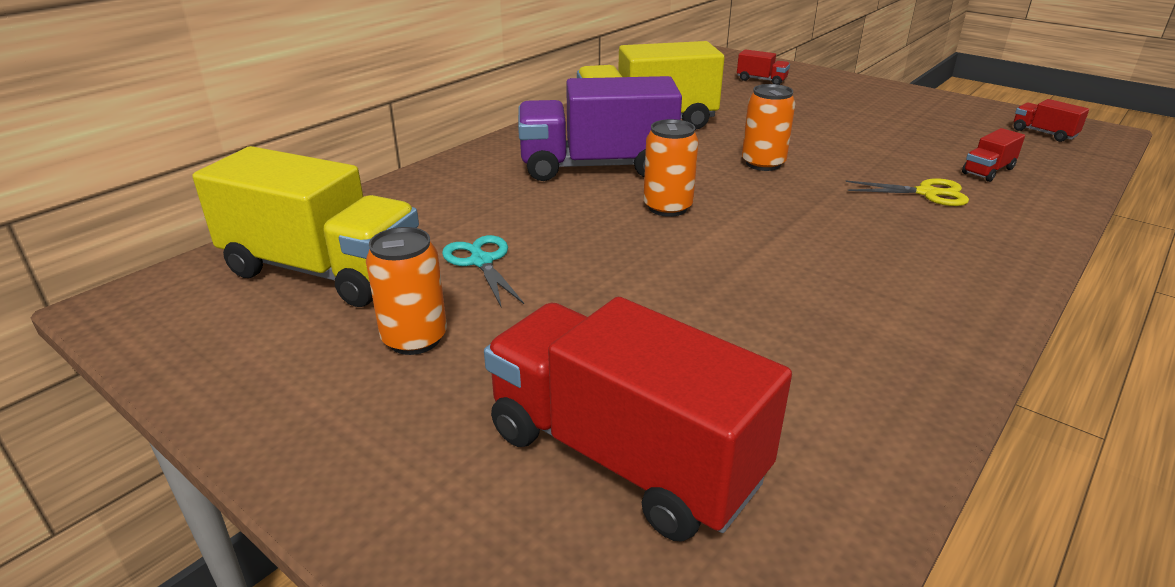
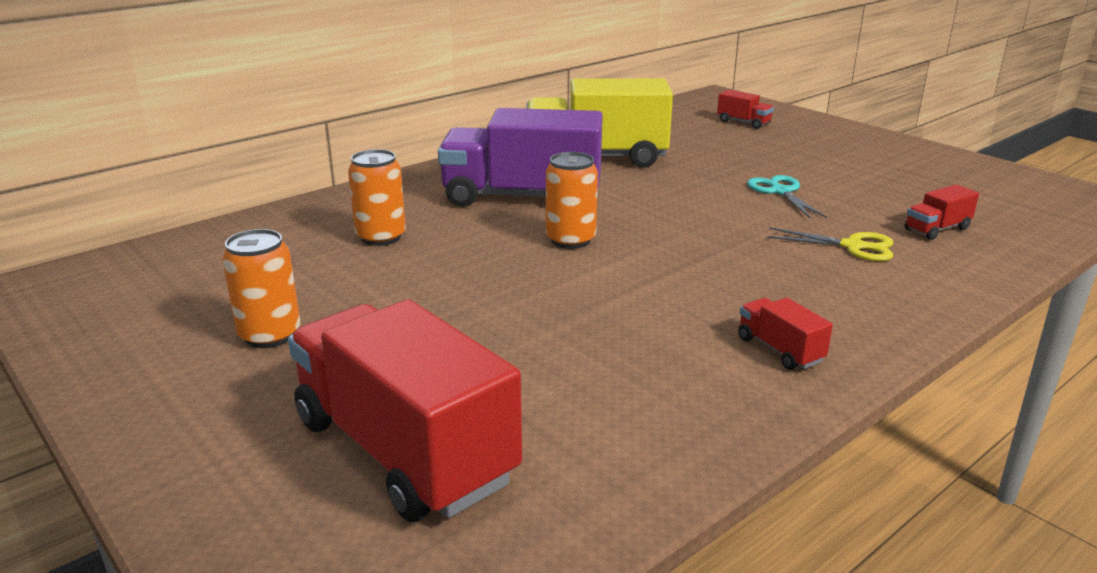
camera: 10 degrees right, 5 degrees down
(323, 271) = (218, 271): yellow truck -> none
(481, 261) = (364, 274): turquoise scissors -> turquoise scissors (780, 191)
(763, 163) = (694, 205): orange can -> orange can (381, 237)
(1043, 133) = (1029, 195): red truck -> red truck (779, 350)

